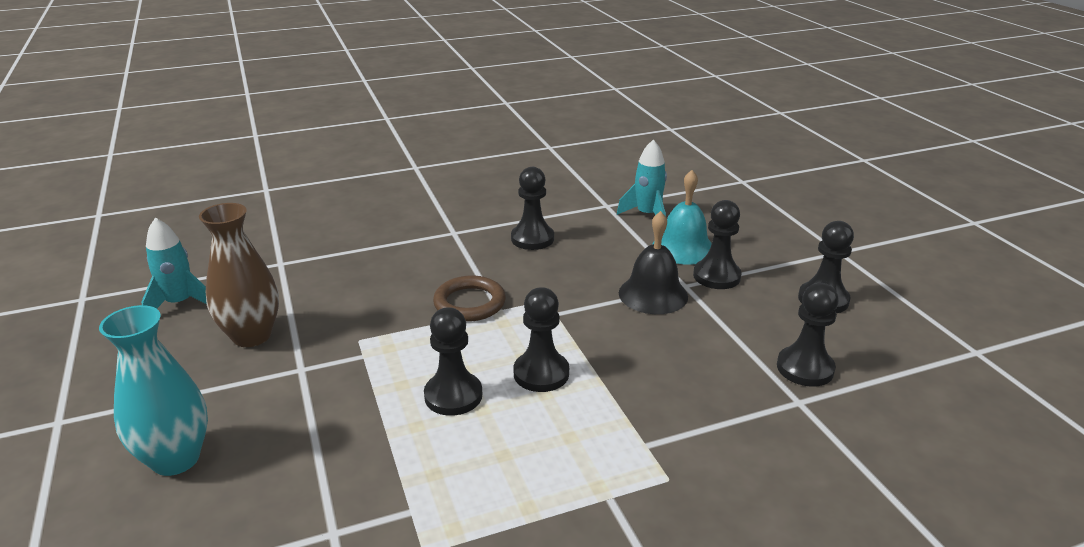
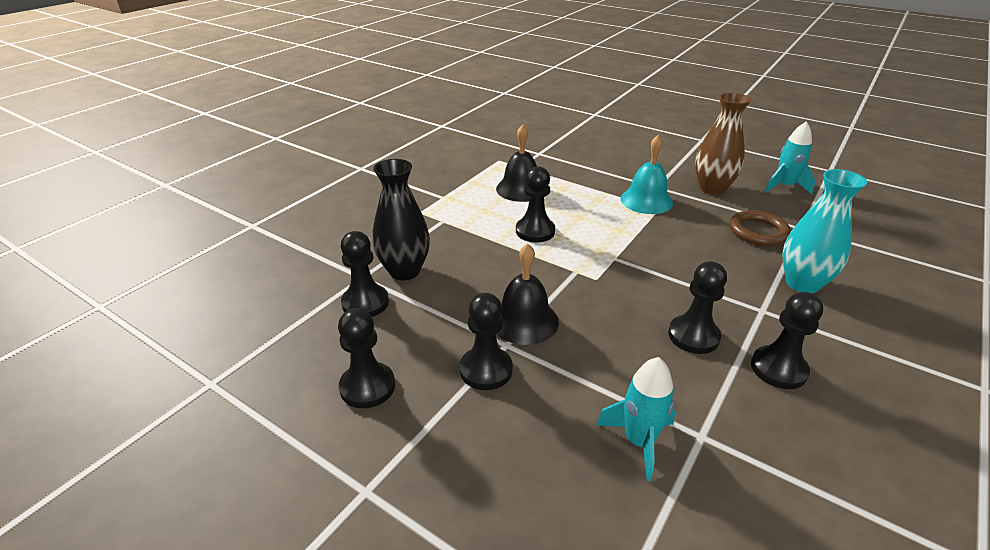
camera: 145 degrees right, 5 degrees up
(176, 459) = (634, 147): turquoise vase -> turquoise vase (802, 283)
(453, 396) = (565, 204): black pawn -> black pawn (778, 369)
(469, 303) = (640, 254): brown ring -> brown ring (758, 232)
(474, 454) = (521, 189): none -> black bell
(683, 248) = (548, 398): turquoise bell -> turquoise bell (646, 200)
(742, 388) = (404, 271): none -> black vase

